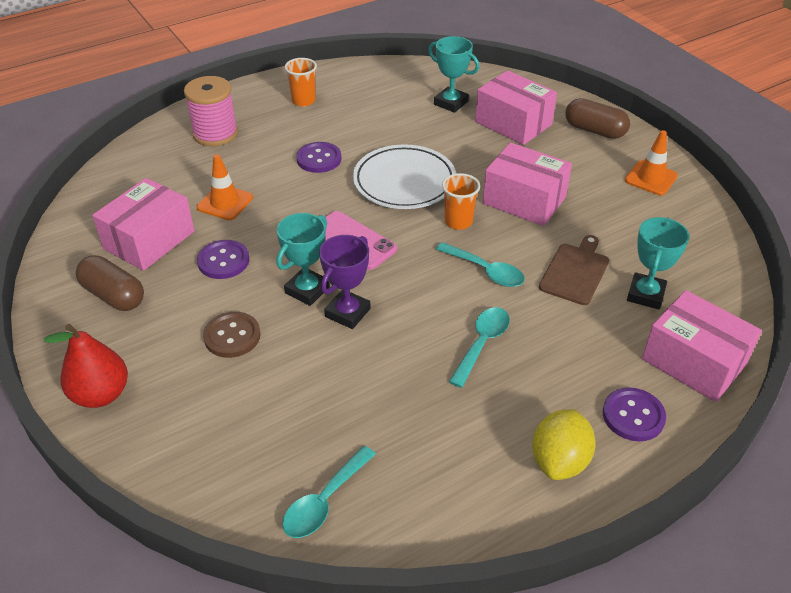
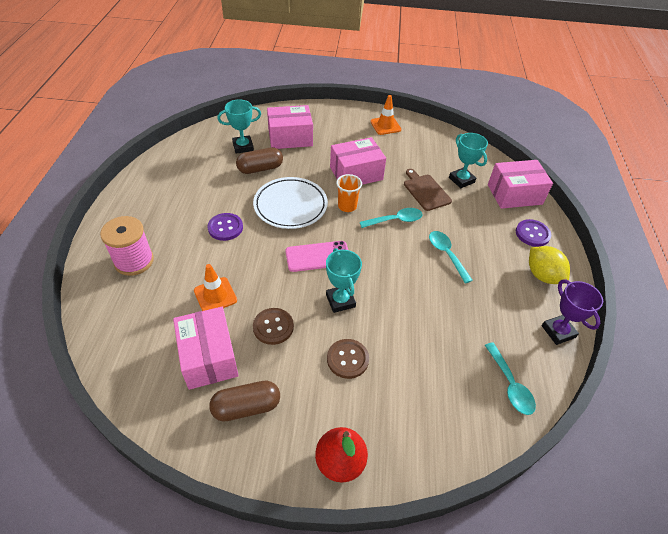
camera: 55 degrees left, 5 degrees up
(223, 261) = (273, 327): purple button -> brown button
(303, 101) = (157, 201): orange cup -> none
(347, 313) = (376, 293): purple trophy -> purple trophy (558, 331)
(594, 130) = (330, 117): brown capsule -> brown capsule (260, 169)

